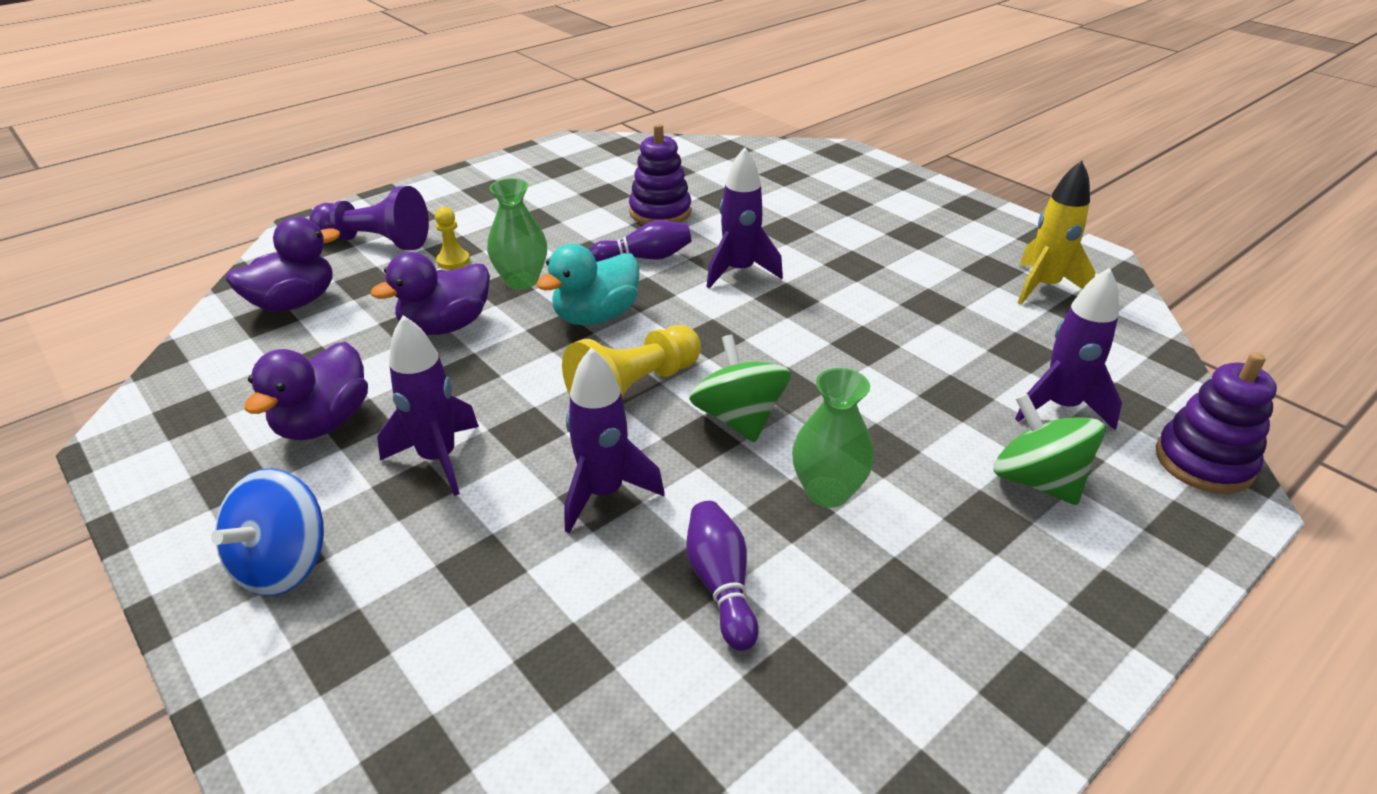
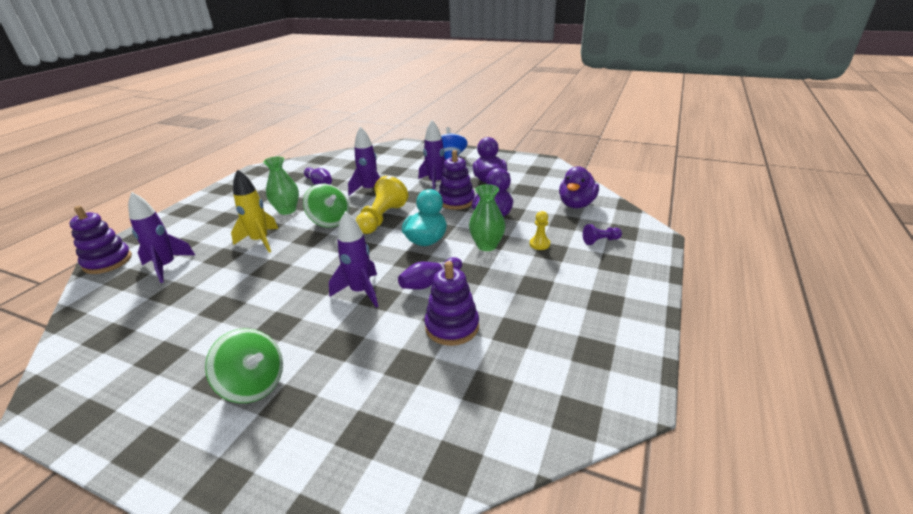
camera: 155 degrees right, 5 degrees down
(376, 241) = (600, 241): purple pawn -> purple pawn, size x0.51
(462, 383) = (456, 201): none -> purple stacking toy
(1037, 481) = (197, 234): green spinning top -> green spinning top (253, 384)
(1043, 287) = (125, 351): yellow rocket -> yellow rocket (260, 241)

